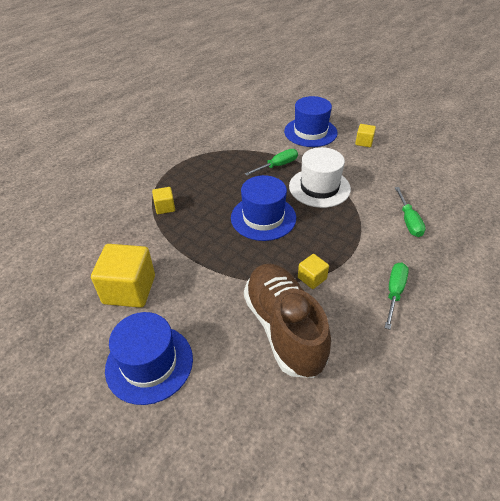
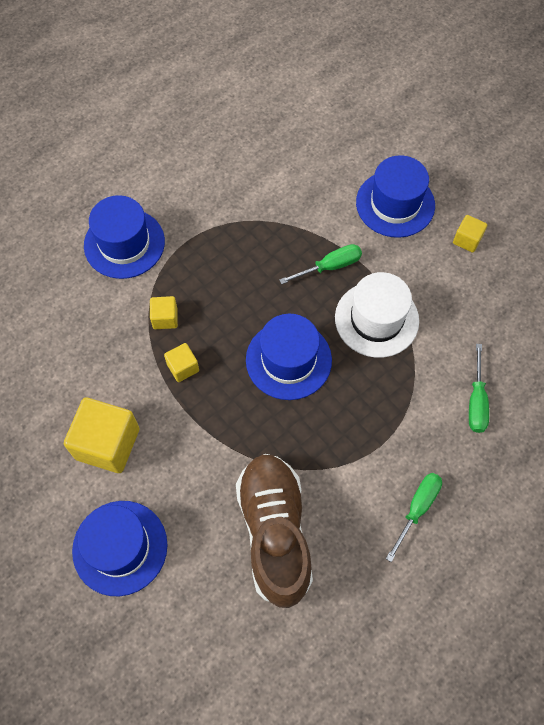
camera: 10 degrees right, 20 degrees up
(128, 172) = (124, 243): none -> blue hat
(312, 278) = (325, 469): yellow cube -> yellow cube (183, 367)

